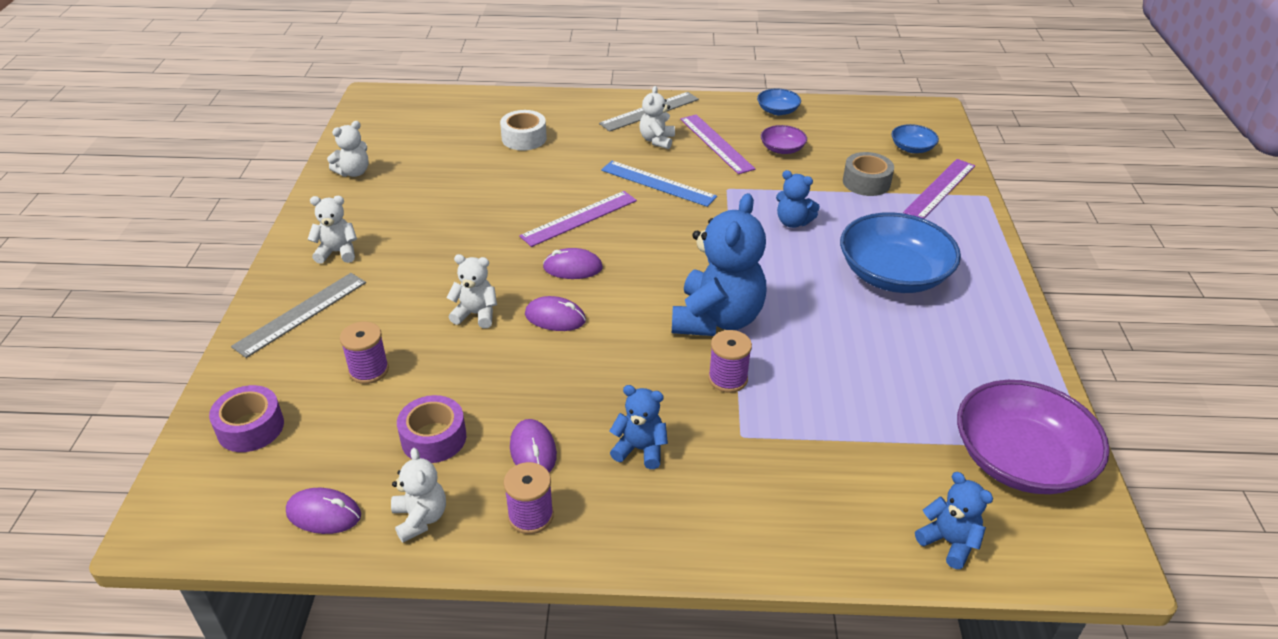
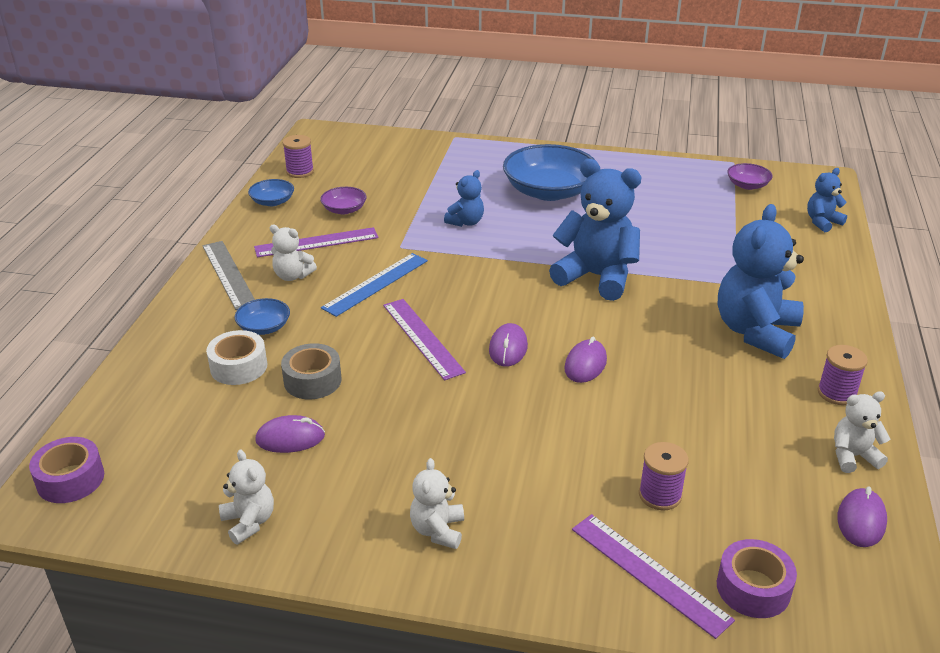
camera: 80 degrees left, 5 degrees down
(301, 314) = (558, 558): grey ruler -> none
(433, 438) = (755, 447): purple tape -> purple tape (70, 479)
(476, 314) = (574, 416): white teddy bear -> none
(533, 451) = (764, 388): purple mouse -> purple mouse (290, 438)
(640, 449) = (755, 332): blue teddy bear -> blue teddy bear, size x1.99
(728, 379) = (671, 281): purple spool -> purple spool (300, 171)
(866, 182) = (417, 180): grey tape -> grey tape (312, 380)
(912, 148) = (372, 151): blue bowl -> blue bowl (264, 327)
(940, 189) = (438, 152): purple ruler -> purple ruler (649, 573)
(1020, 460) = (747, 185): purple bowl -> purple bowl, size x0.47

